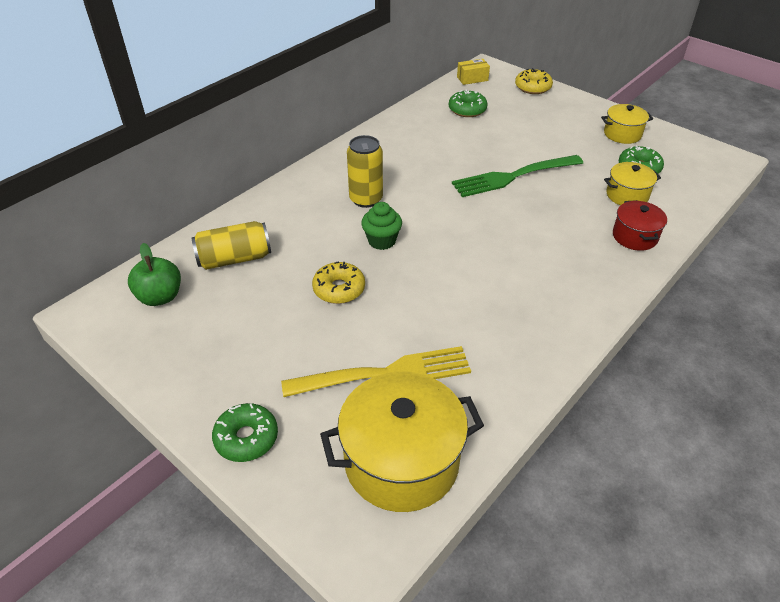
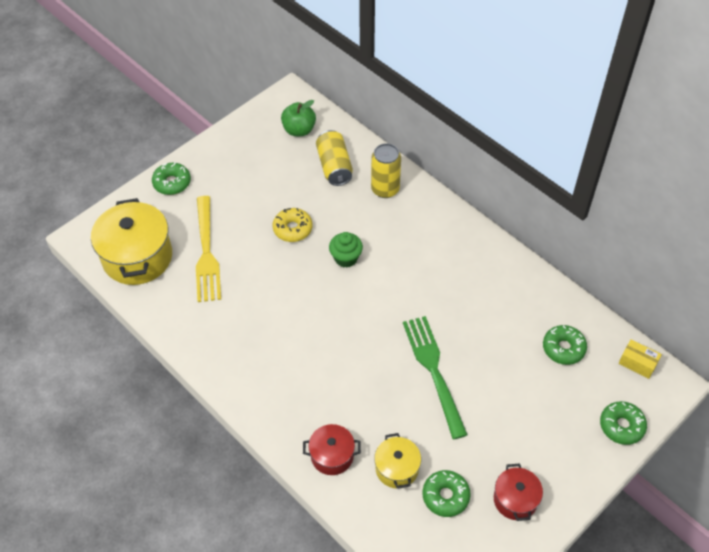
camera: 95 degrees right, 10 degrees up
(366, 199) = (403, 250): yellow can -> yellow can (385, 189)
(472, 79) = (637, 363): yellow box -> yellow box turned 45 degrees counterclockwise
(533, 87) = (621, 426): yellow donut -> green donut
(622, 134) = (515, 499): yellow pot -> red pot

